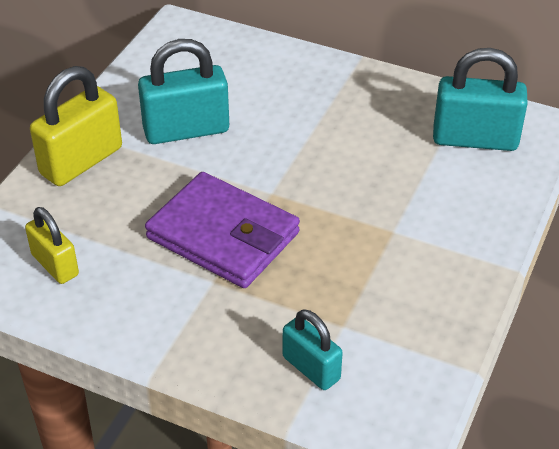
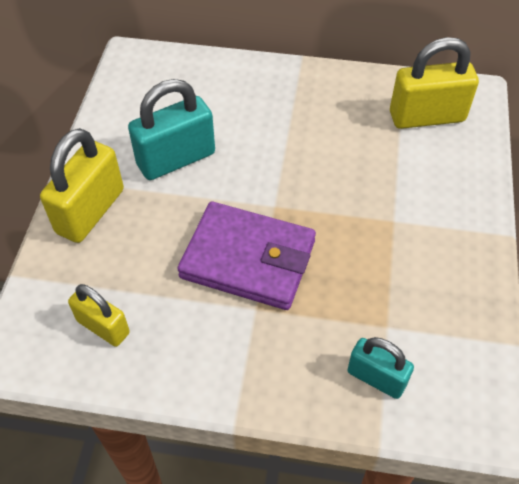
camera: 15 degrees left, 10 degrees up
(475, 139) = (426, 117): turquoise padlock -> yellow padlock

